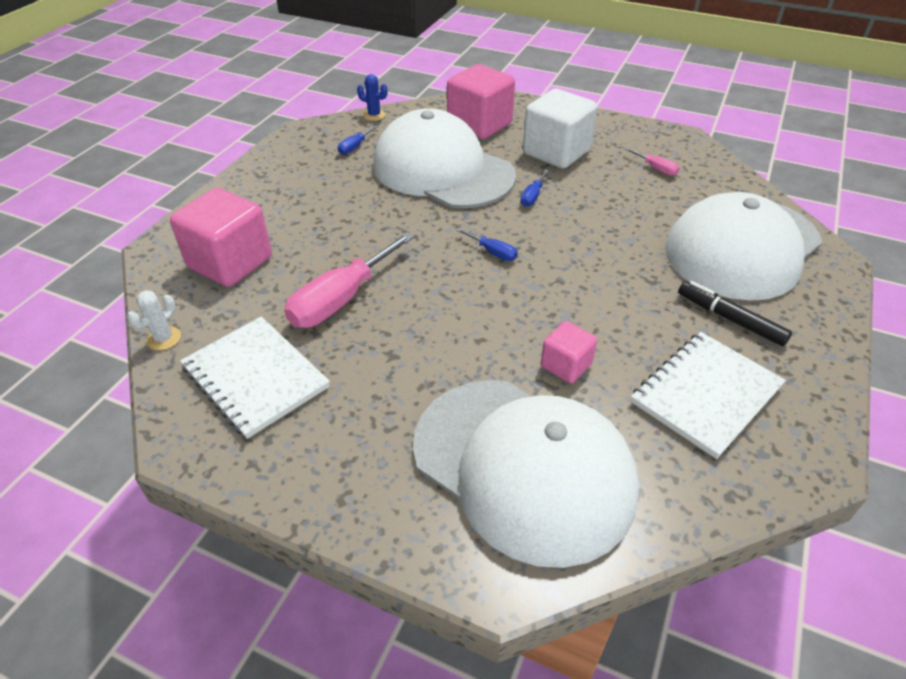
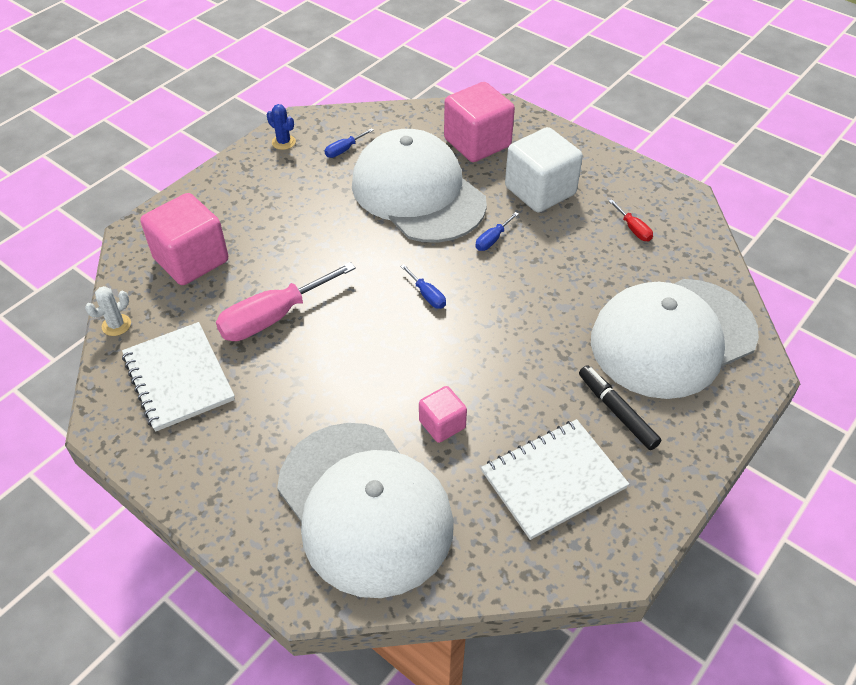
camera: 15 degrees right, 5 degrees up
(374, 115) = (377, 113): blue cactus -> blue cactus (283, 142)
(656, 169) = (633, 229): pink screwdriver -> red screwdriver

